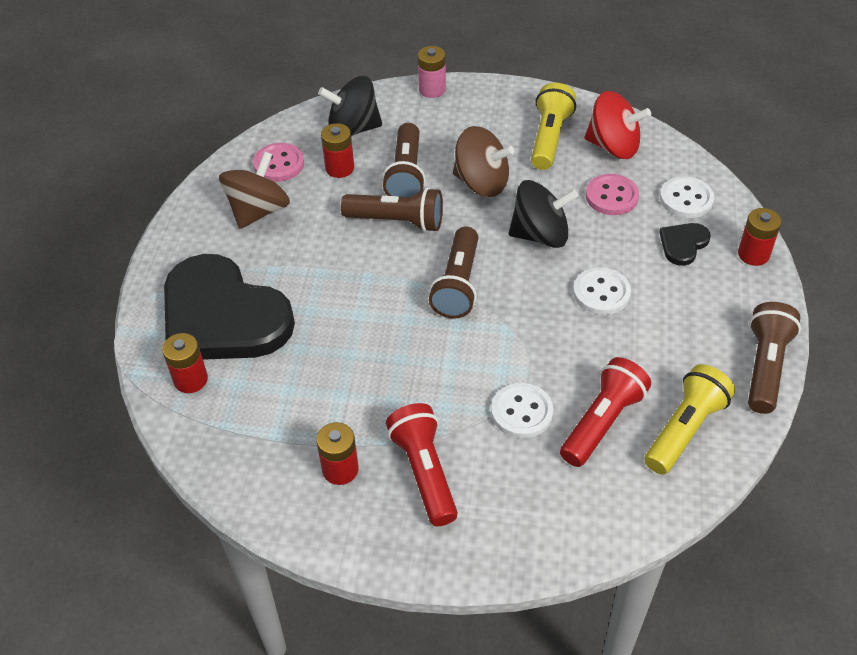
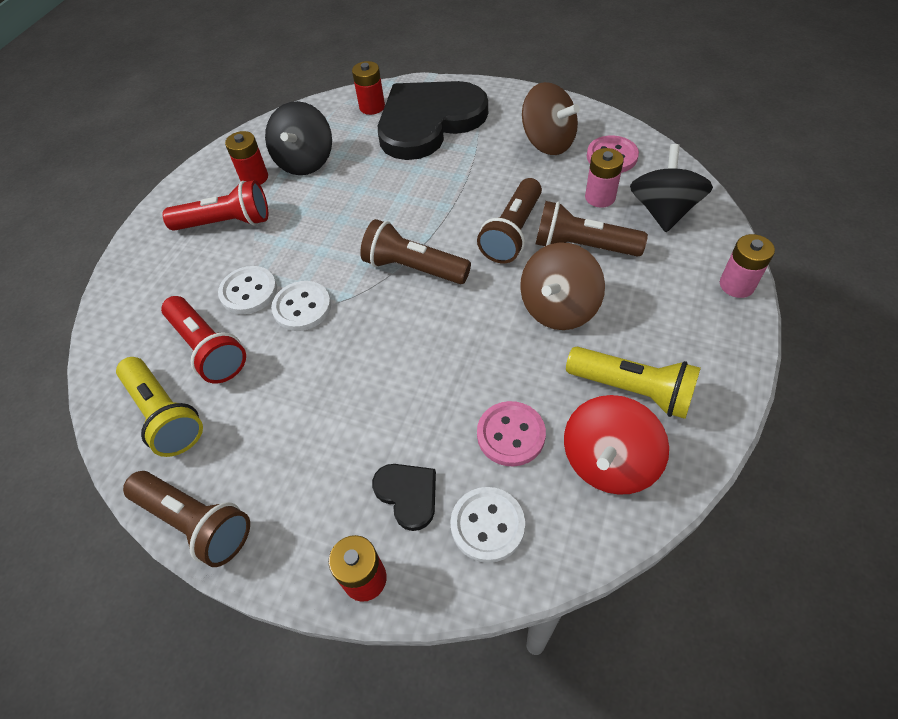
camera: 105 degrees right, 5 degrees up
(339, 168) = (600, 197): red battery -> pink battery
(540, 235) = (463, 347): black spinning top -> black spinning top (305, 161)
(601, 293) = (361, 386): white button -> white button (302, 307)

